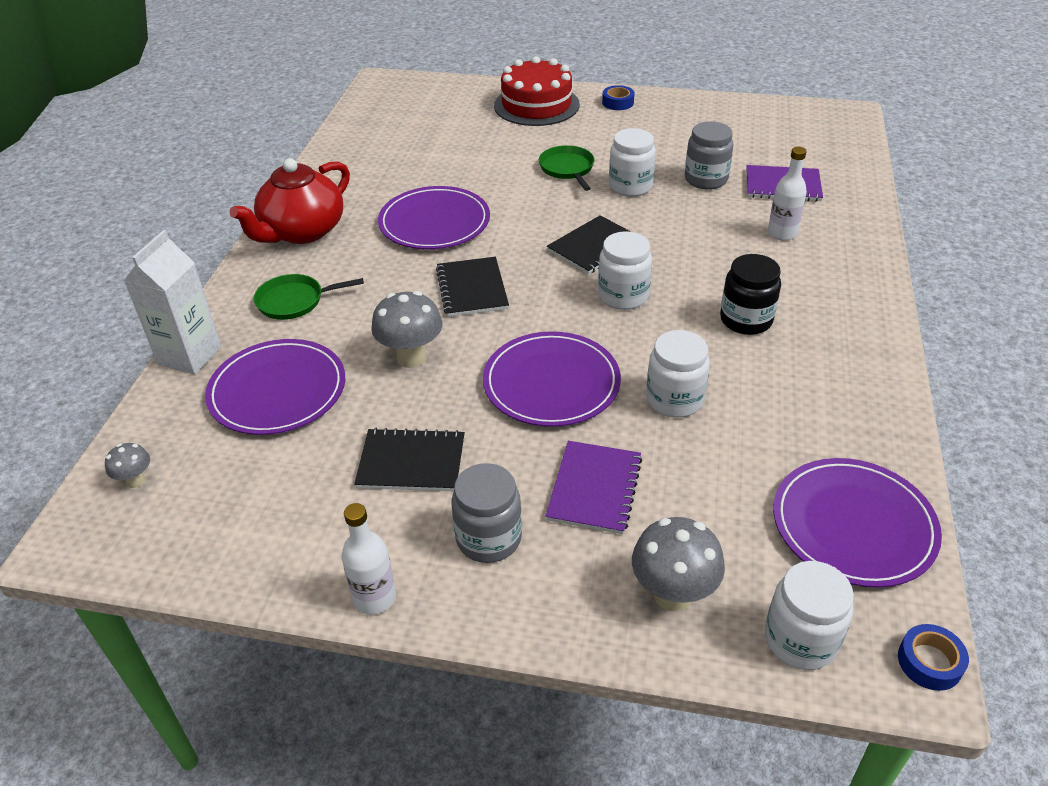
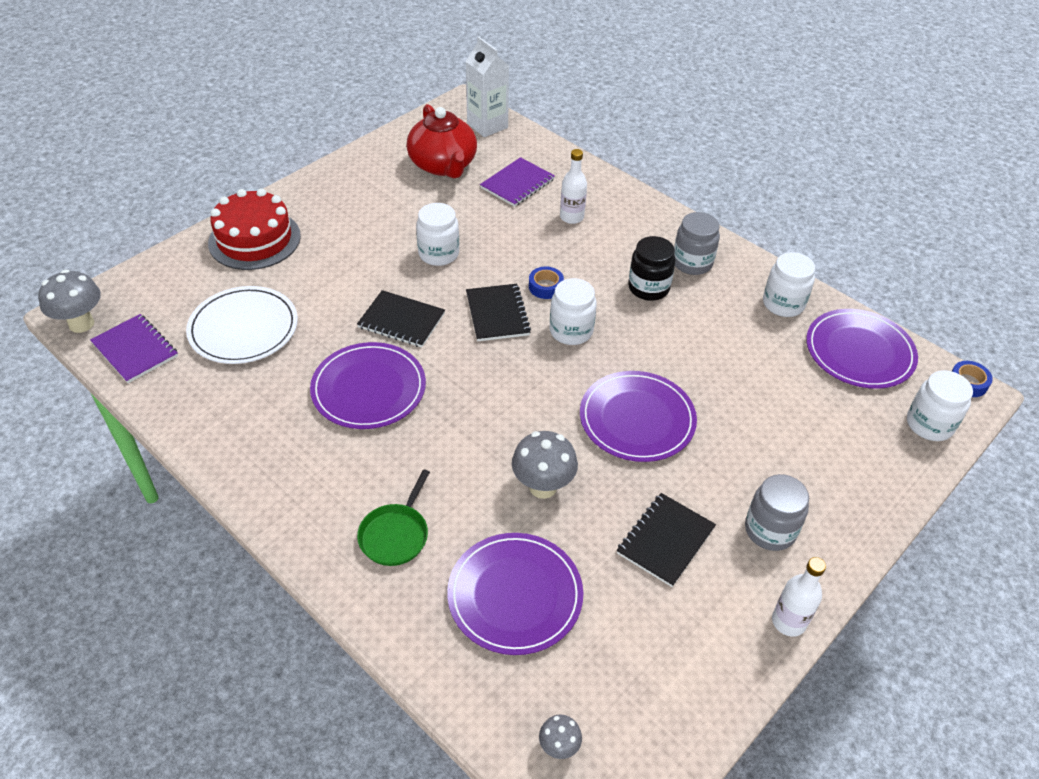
camera: 60 degrees left, 5 degrees up
(189, 355) = (410, 646): white carton -> white carton (487, 125)
(302, 231) = (287, 485): red teapot -> red teapot (443, 165)
(438, 143) = (243, 328): none -> white plate
(472, 289) = (486, 409): black notebook -> black notebook (401, 321)
(567, 169) = (375, 273): green pan -> none
(594, 488) = (758, 451): purple notebook -> purple notebook (135, 350)
(618, 102) = (310, 195): blue tape -> blue tape (545, 287)
(672, 595) = (869, 461): grey mushroom -> grey mushroom (81, 324)
(674, 400) = (701, 366): white jar -> white jar (783, 304)
(706, 179) = (471, 213): grey jar -> grey jar (692, 263)

